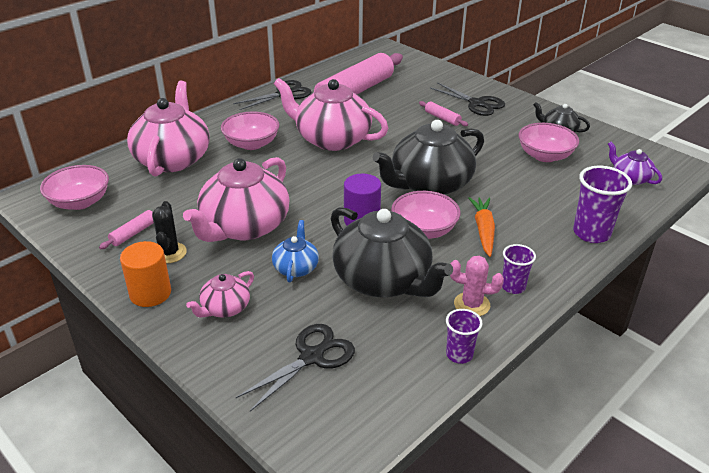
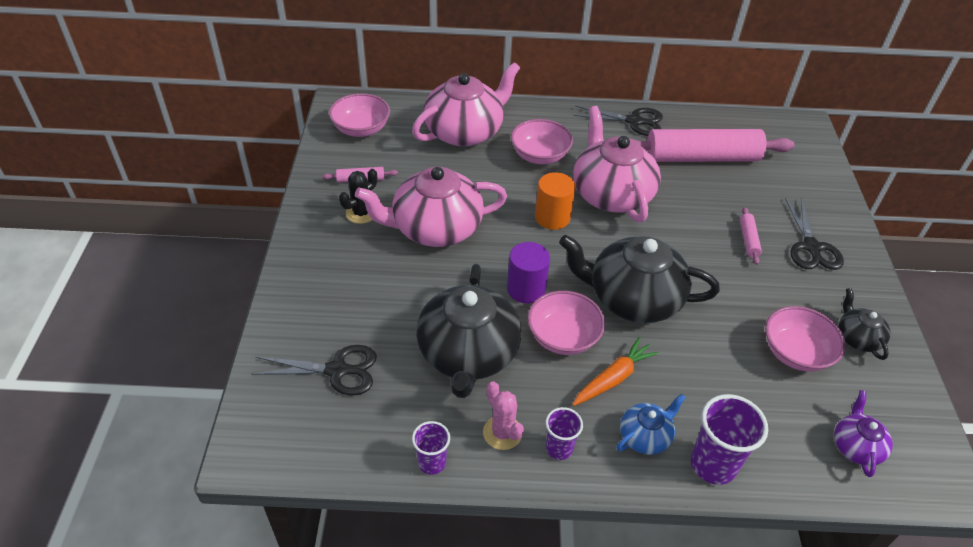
camera: 45 degrees right, 10 degrees up
(150, 293) = (311, 236): orange cylinder -> orange cylinder (552, 217)
(225, 308) = (337, 285): pink teapot -> none
(296, 267) = (423, 291): blue teapot -> blue teapot (645, 436)

